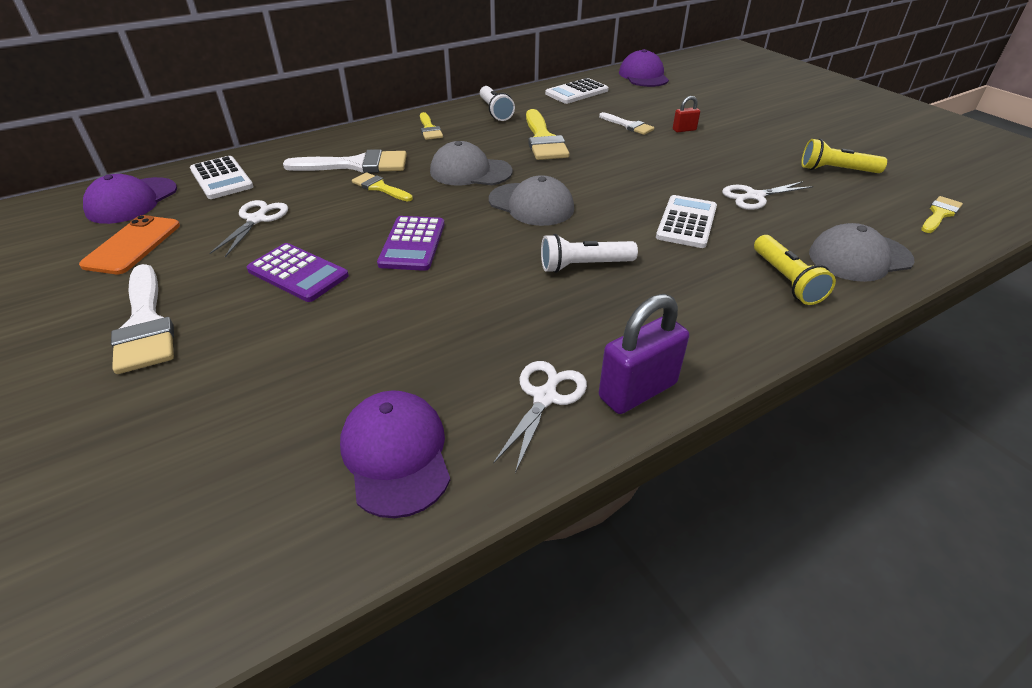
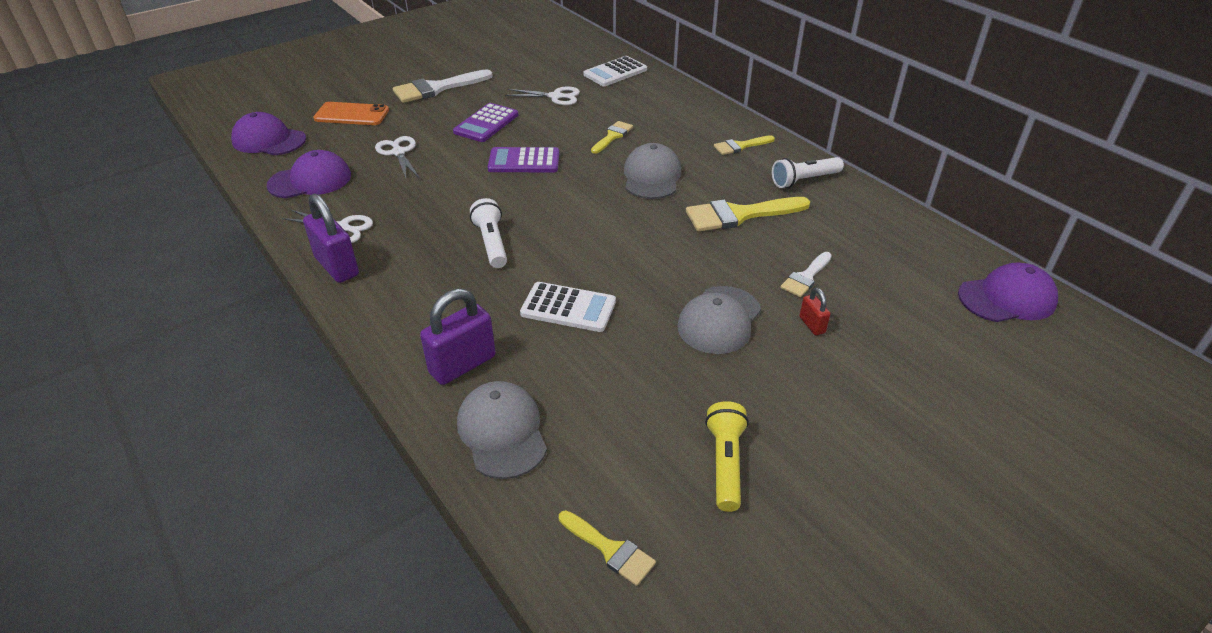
camera: 85 degrees right, 0 degrees up
(132, 201) = (577, 51): purple cap -> purple cap (269, 140)
(133, 245) = (520, 65): orange phone -> orange phone (351, 114)
(356, 165) = (651, 120): white brush -> none
(531, 204) = (593, 213): grey cap -> grey cap (719, 320)
(576, 92) = (899, 236): white calculator -> none
(754, 196) = (633, 367): white scissors -> white scissors (398, 152)
(786, 280) = (462, 365): yellow flashlight -> purple padlock

